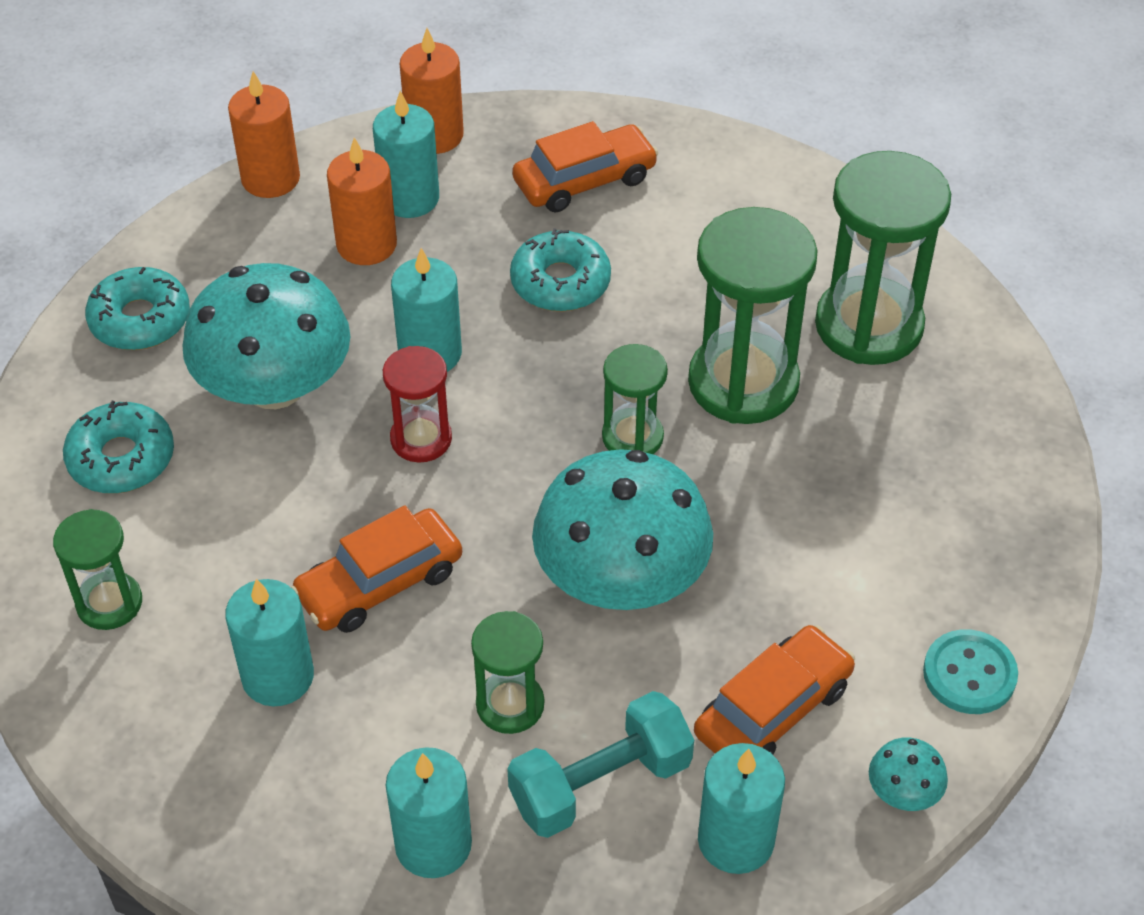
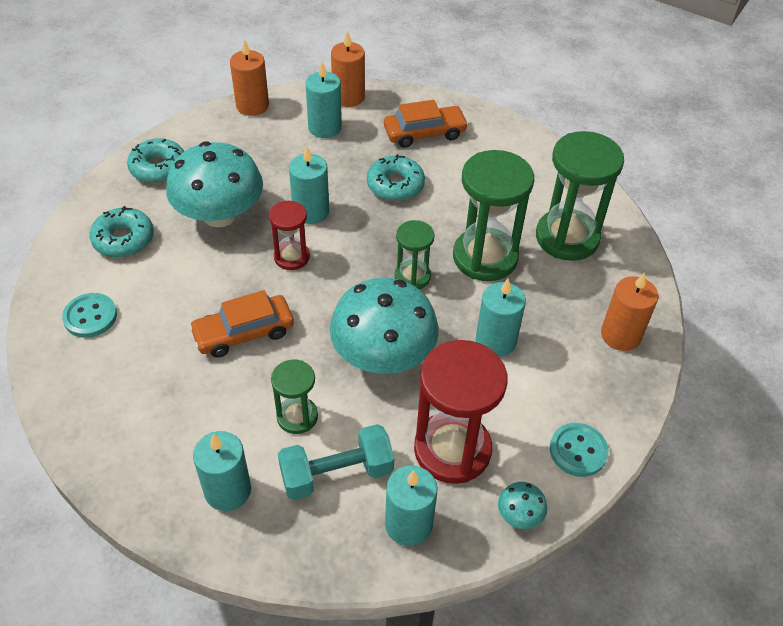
camera: 10 degrees right, 0 degrees up
(109, 603) = (90, 316): green hourglass -> turquoise button
(278, 676) = (169, 375): turquoise candle -> turquoise candle (495, 341)
(366, 245) = (293, 148): orange candle -> orange candle (620, 335)
(773, 710) = (452, 449): orange car -> red hourglass

